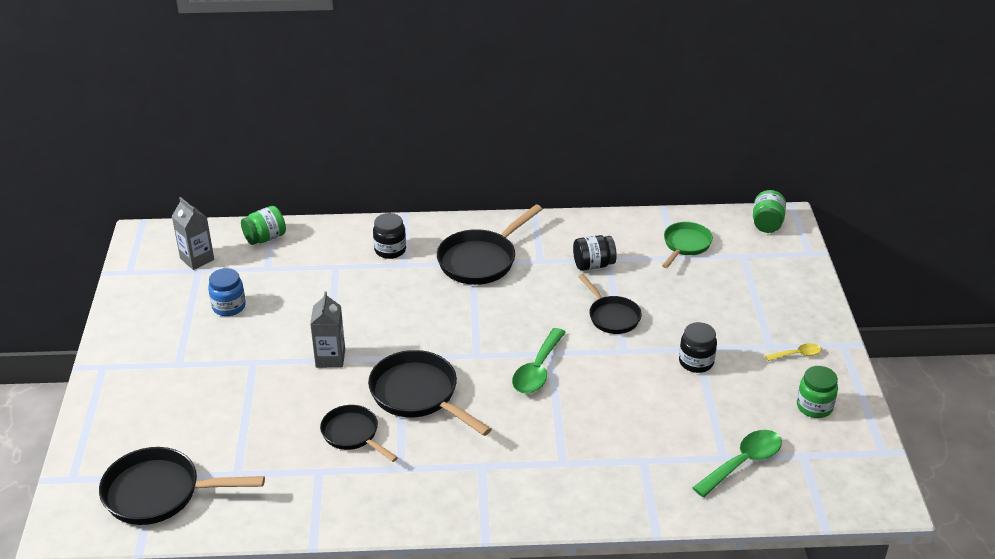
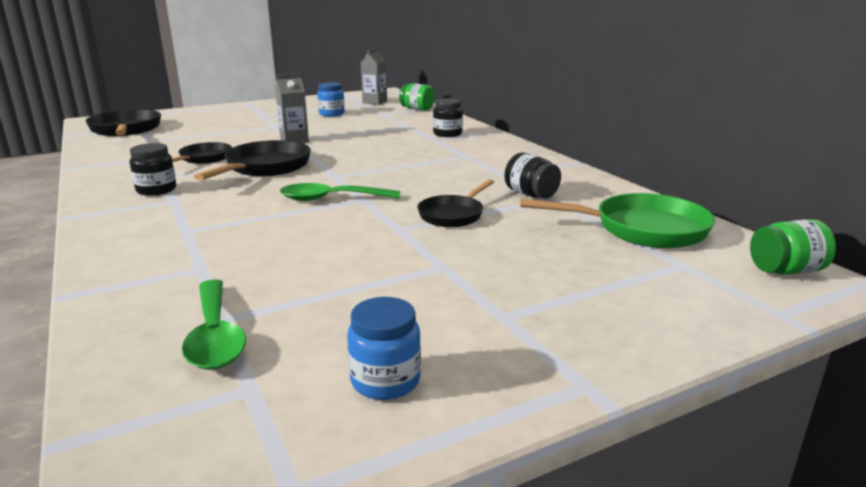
camera: 65 degrees right, 15 degrees down
(481, 260) = (474, 157): black pan -> none
(685, 245) = (641, 229): green pan -> green pan, size x1.59
(696, 362) = (415, 270): black jar -> black jar (156, 190)
(743, 462) = (215, 336): green spoon -> green spoon turned 45 degrees clockwise
(797, 354) = (507, 343): yellow spoon -> none
(814, 406) = (385, 381): green jar -> blue jar

